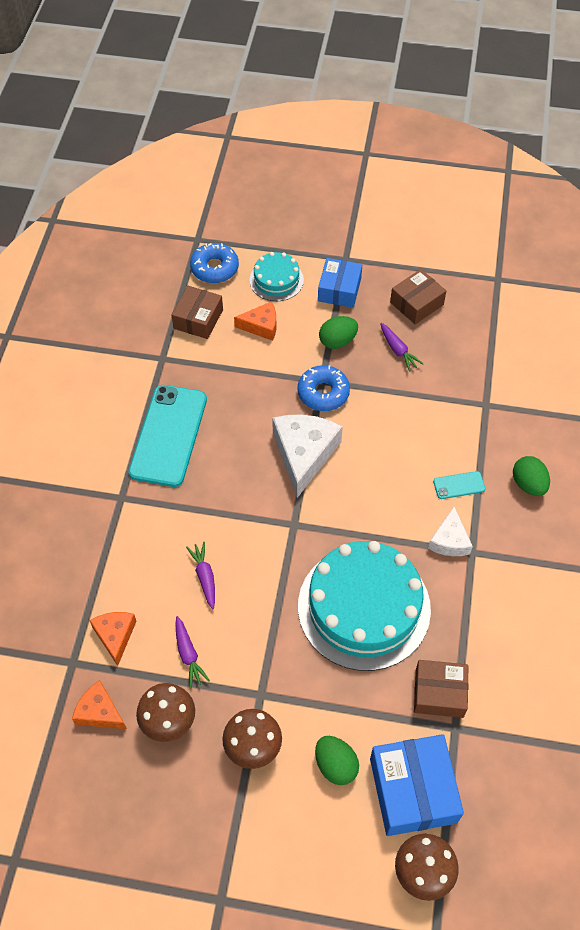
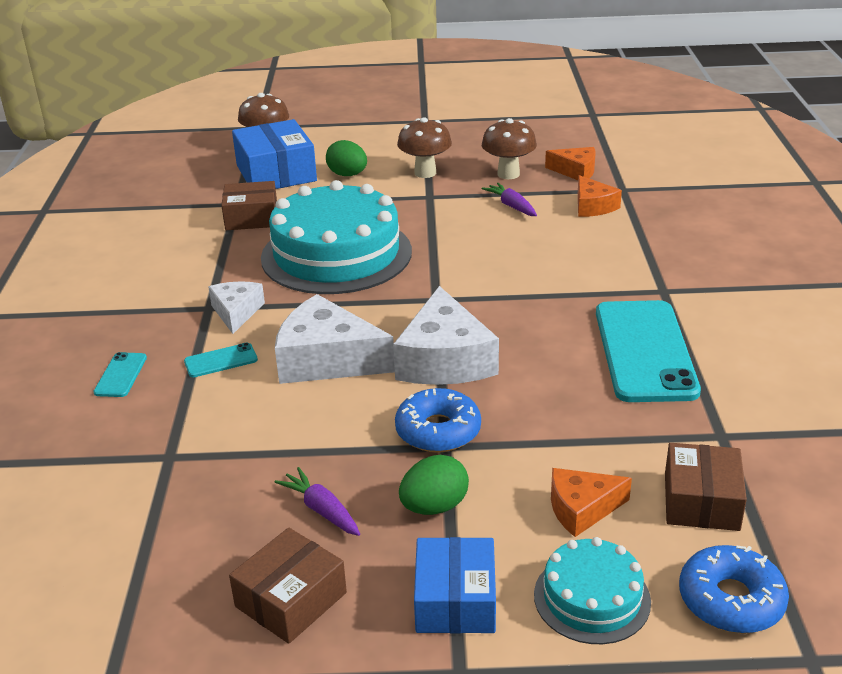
camera: 170 degrees right, 25 degrees down
(205, 577) = (523, 250): purple carrot -> none
(384, 471) = (327, 359): none -> white cheese
(528, 484) = (121, 375): green egg -> turquoise phone

